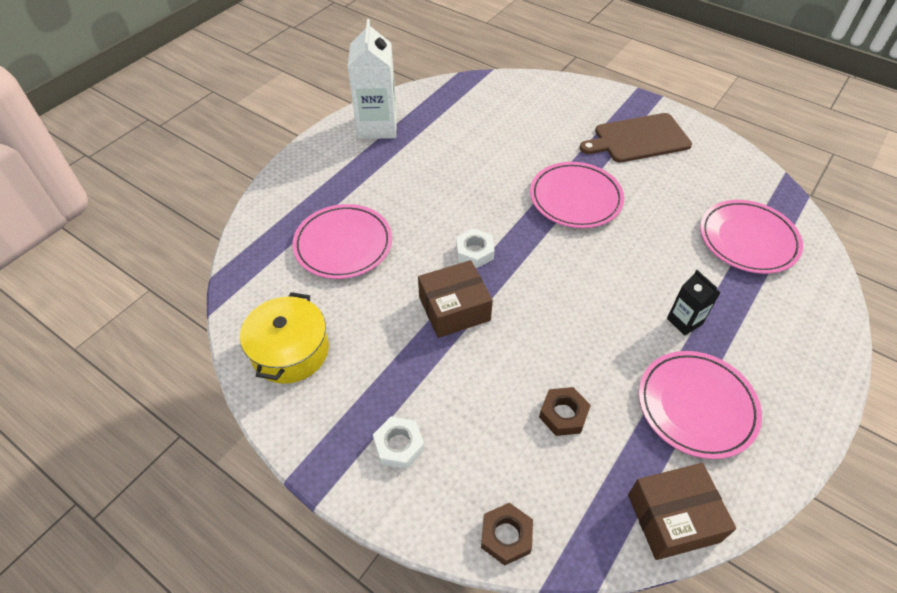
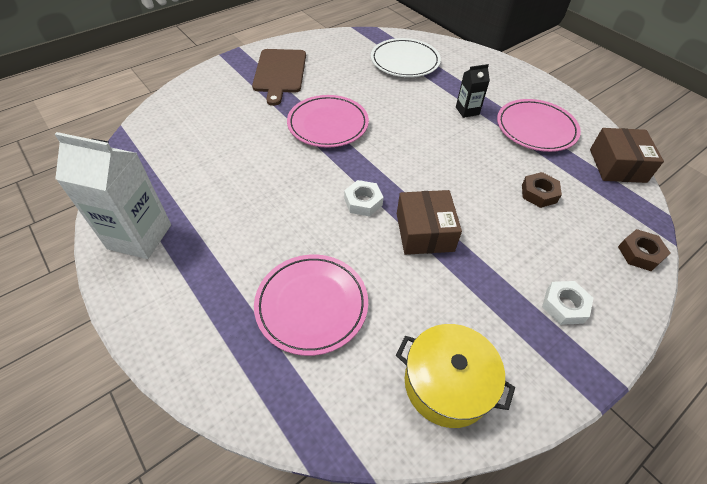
camera: 75 degrees left, 0 degrees up
(748, 240) = (405, 61): pink plate -> white plate

